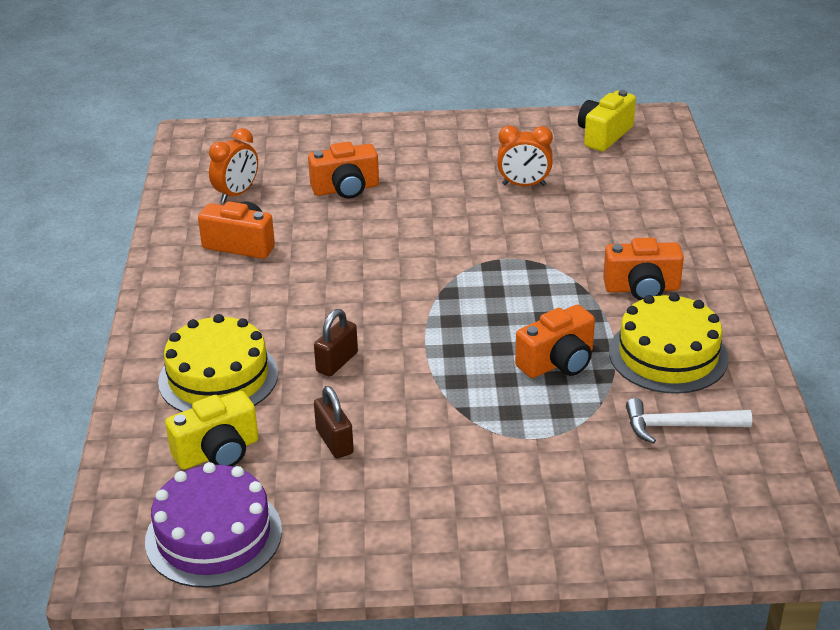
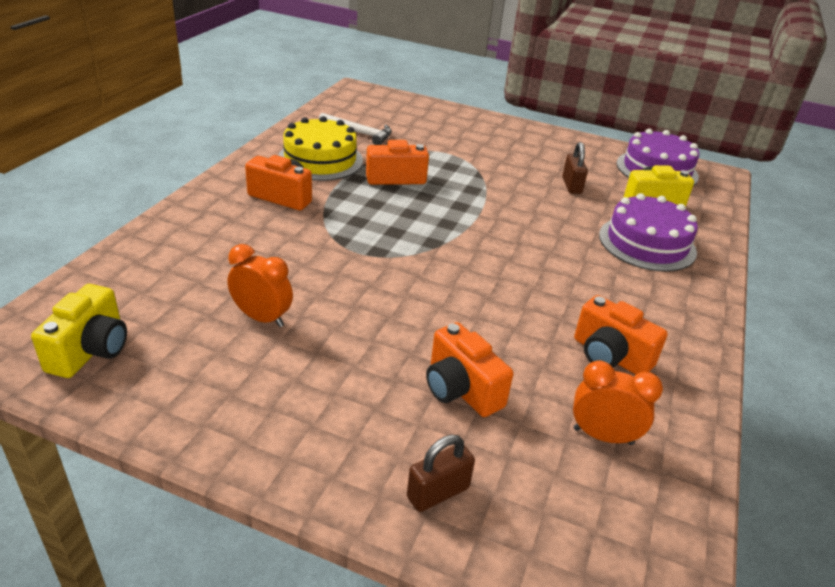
camera: 160 degrees left, 0 degrees up
(218, 377) = (647, 243): yellow cake -> purple cake
(236, 194) = (603, 436): orange clock -> orange clock turned 45 degrees clockwise
(337, 362) = (551, 225): brown padlock -> brown padlock (438, 493)
(346, 189) = (461, 389): orange camera -> orange camera turned 135 degrees counterclockwise
(604, 135) = (91, 350): yellow camera -> yellow camera turned 45 degrees counterclockwise

